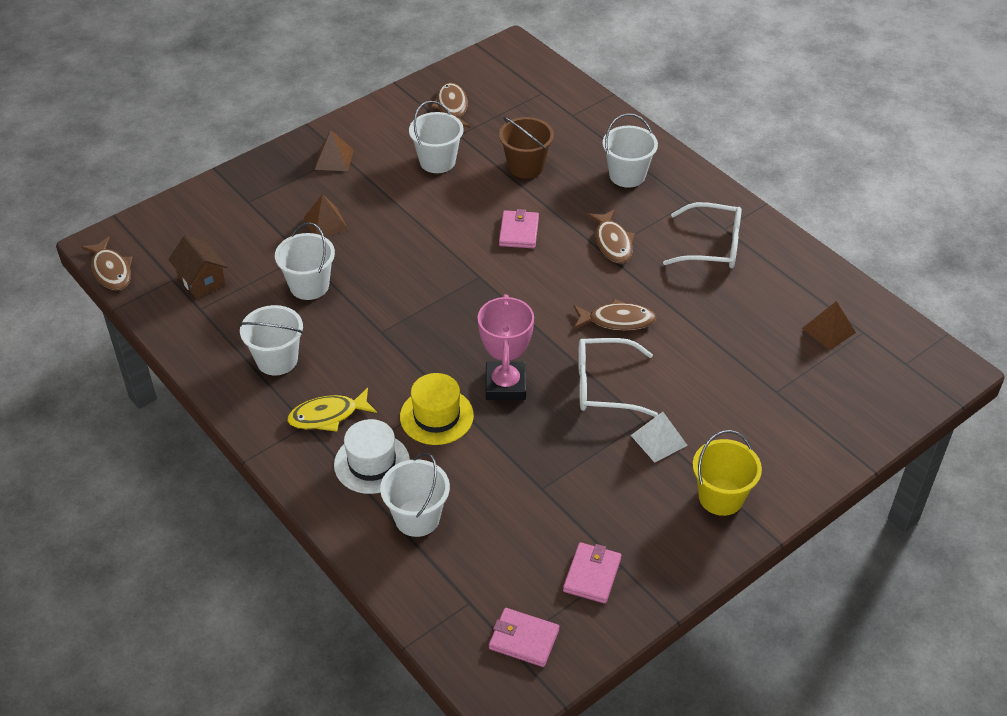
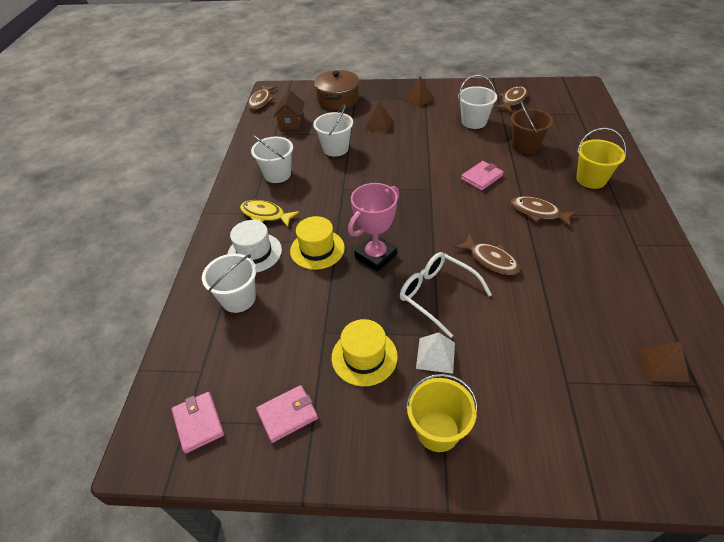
camera: 45 degrees right, 0 degrees up
(225, 213) = (338, 100): none -> brown pot
(601, 483) = (364, 357): none -> yellow hat
(612, 243) = (538, 212): brown fish -> brown fish turned 90 degrees clockwise
(627, 175) = (591, 179): white bucket -> yellow bucket
(712, 246) = (614, 251): white glasses -> none

